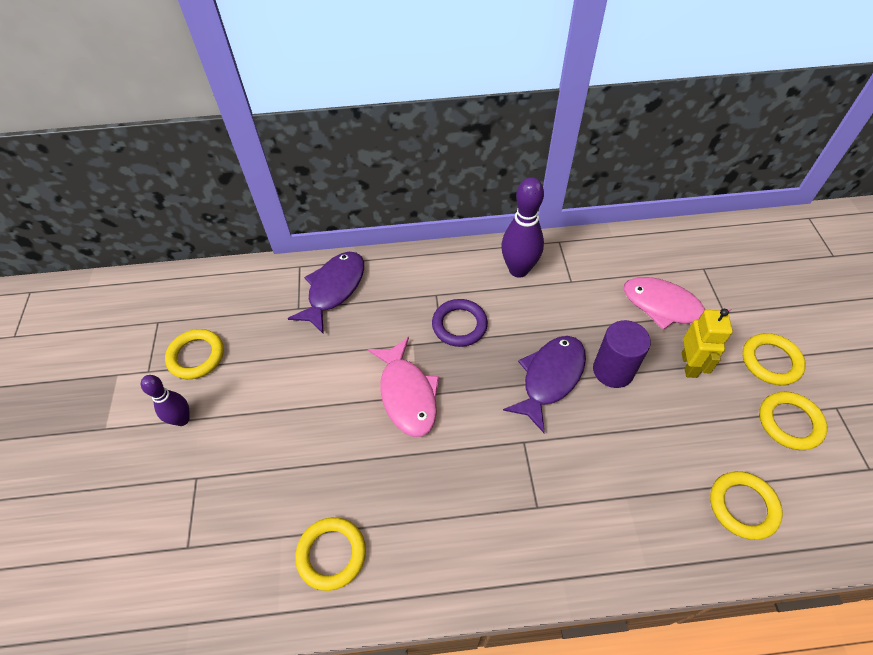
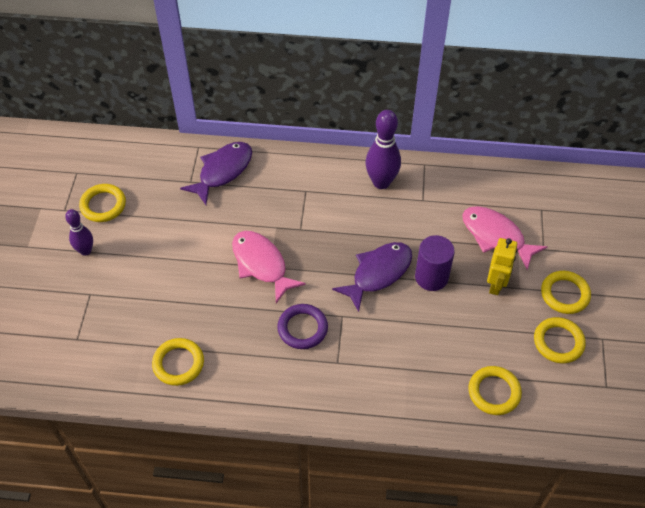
camera: 10 degrees right, 0 degrees up
(407, 394) = (261, 264): pink fish -> pink fish turned 150 degrees clockwise
(459, 325) = (318, 219): purple ring -> purple ring (302, 328)

